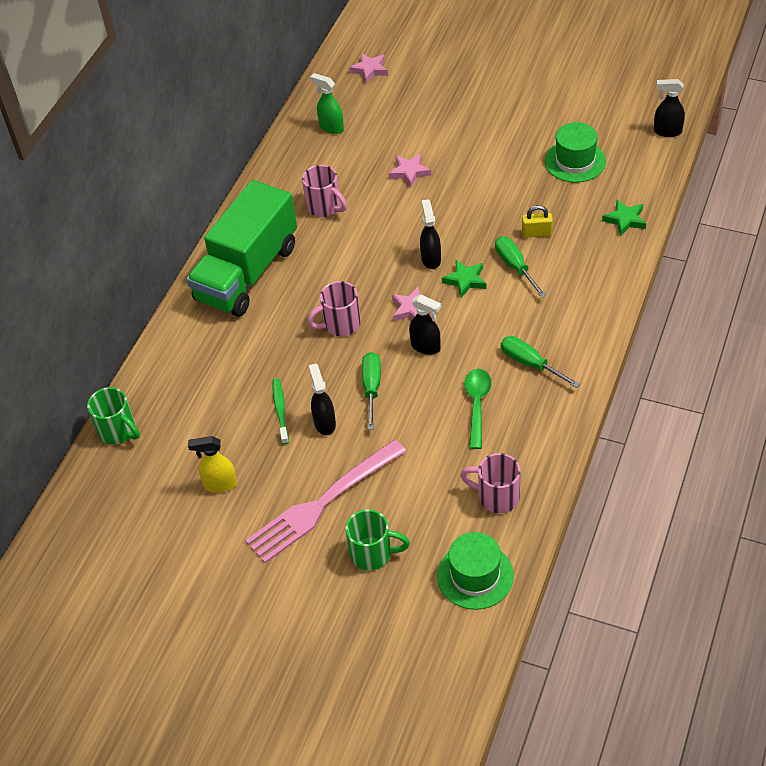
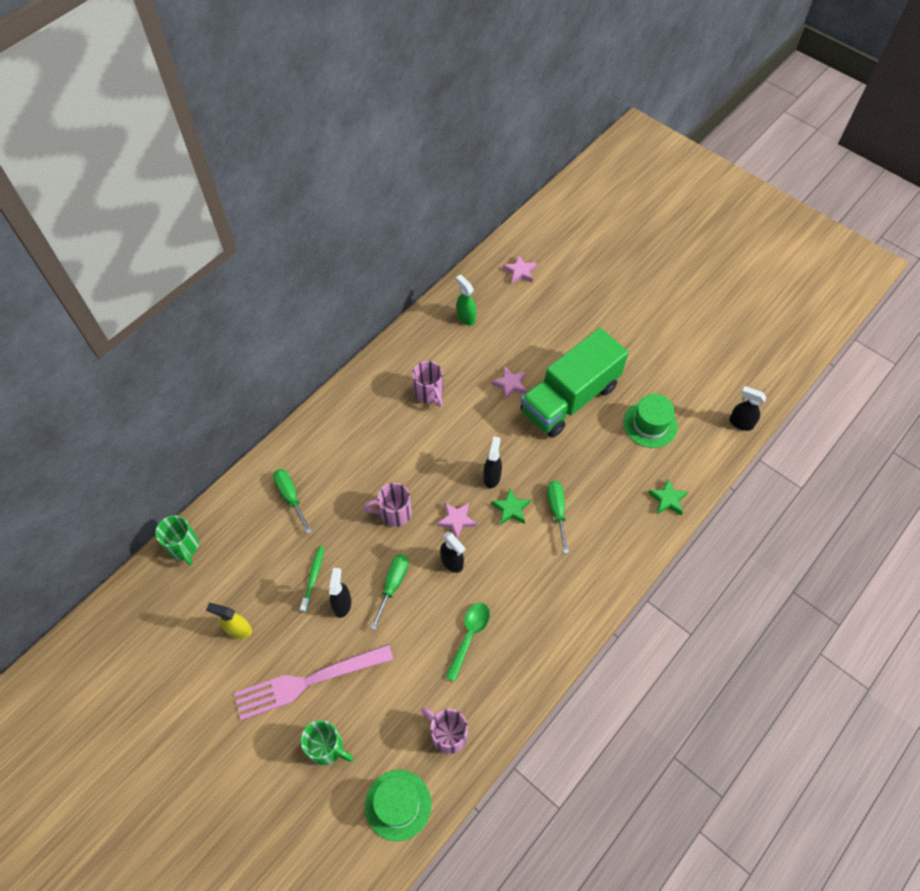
camera: 15 degrees right, 10 degrees up
(247, 273) = (342, 434): green truck -> green truck (569, 398)
(530, 364) = (529, 613): green screwdriver -> green screwdriver (291, 497)
(537, 233) = (588, 484): yellow padlock -> none

